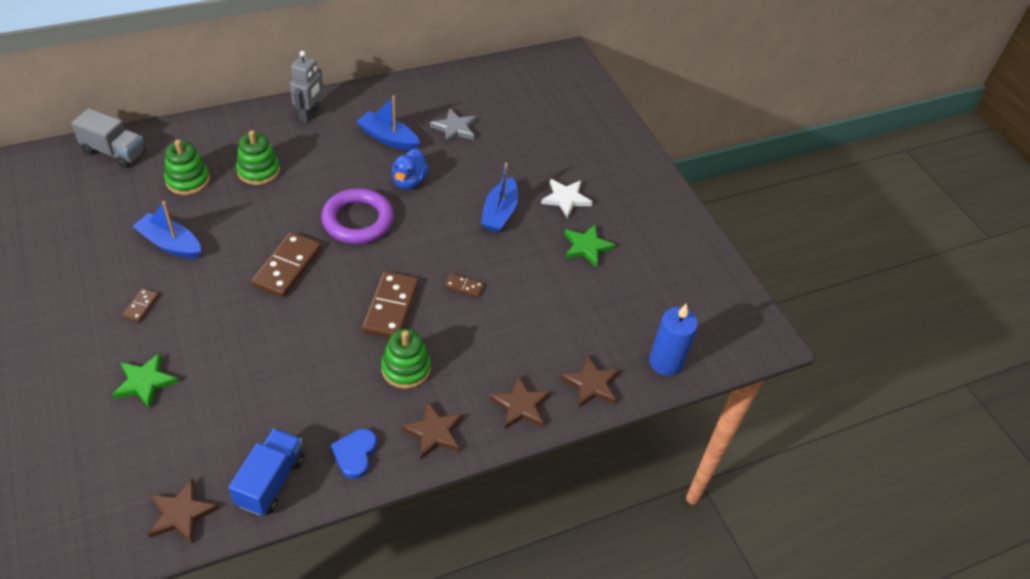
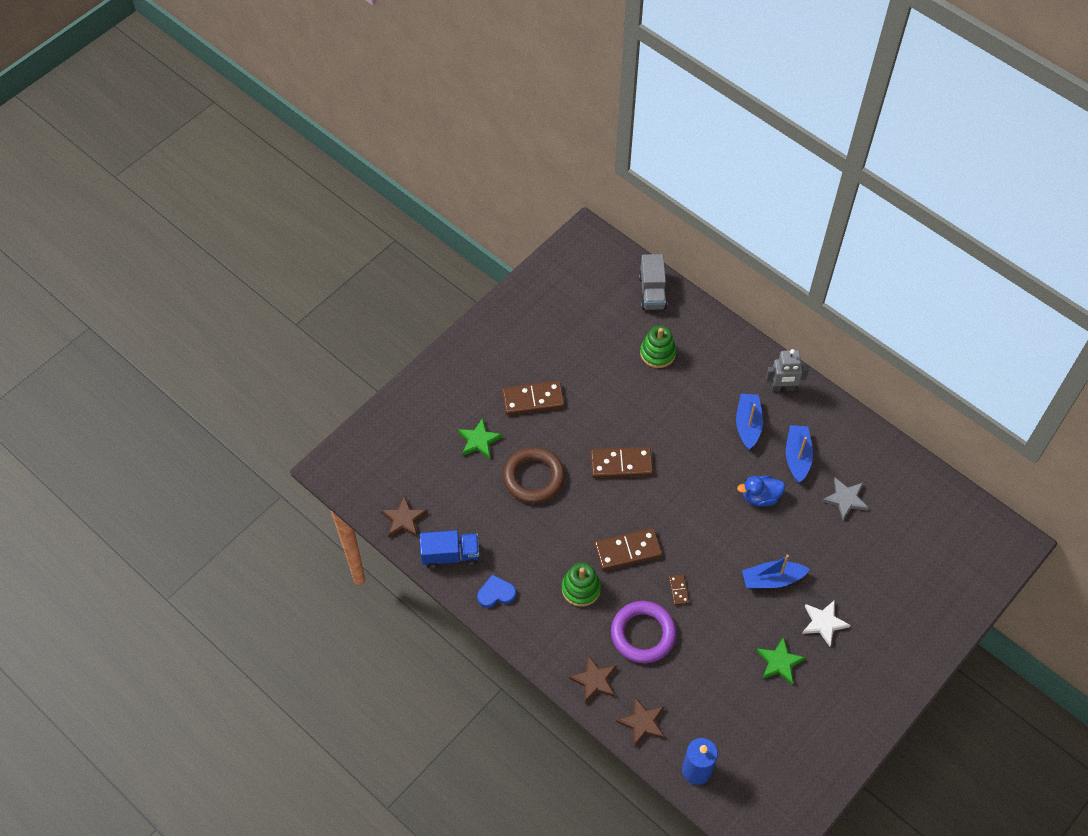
camera: 70 degrees right, 10 degrees up
(141, 306) = (533, 399): brown domino -> brown domino, size x2.04
(170, 244) = (594, 381): blue boat -> blue boat (748, 425)
(238, 350) = (533, 477): none -> brown ring
(258, 171) = (698, 390): green stacking toy -> none
(358, 220) = (695, 484): purple ring -> purple ring (643, 634)
(434, 432) = (540, 633): brown star -> none

